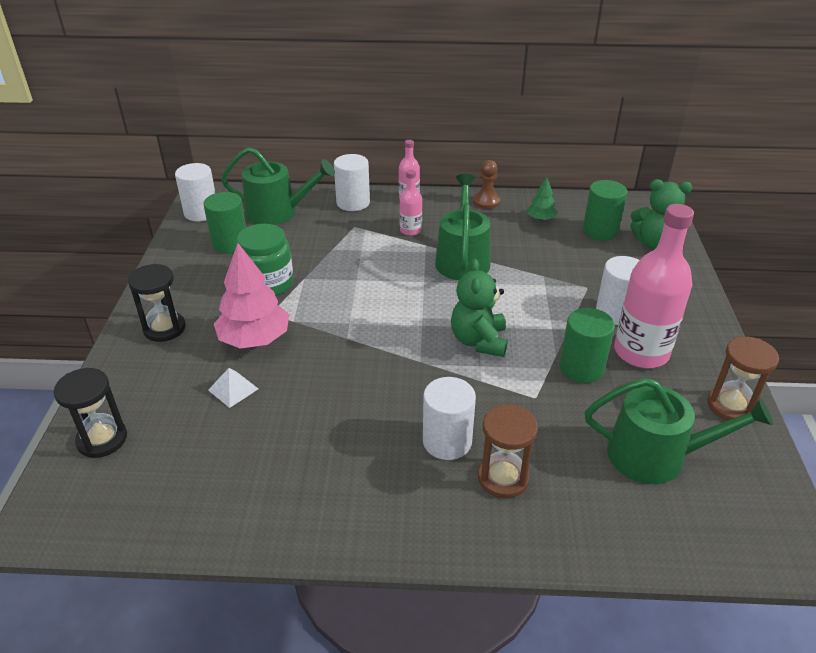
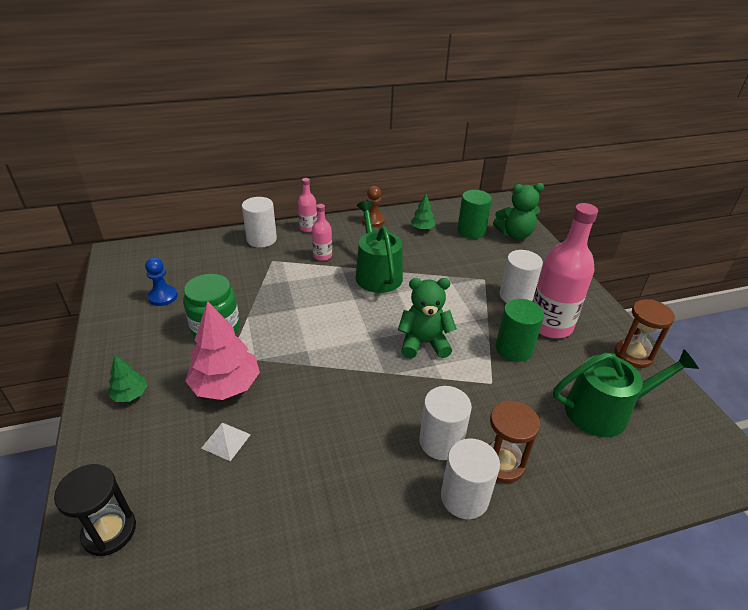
camera: 20 degrees left, 0 degrees up
(164, 328) = (130, 395): black hourglass -> green tree
(201, 212) = (122, 271): white cylinder -> white cylinder (464, 497)
(230, 244) = (163, 297): green cylinder -> blue pawn
(278, 212) = (196, 259): green watering can -> none
(479, 341) = (424, 343): green teddy bear -> green teddy bear turned 105 degrees clockwise

